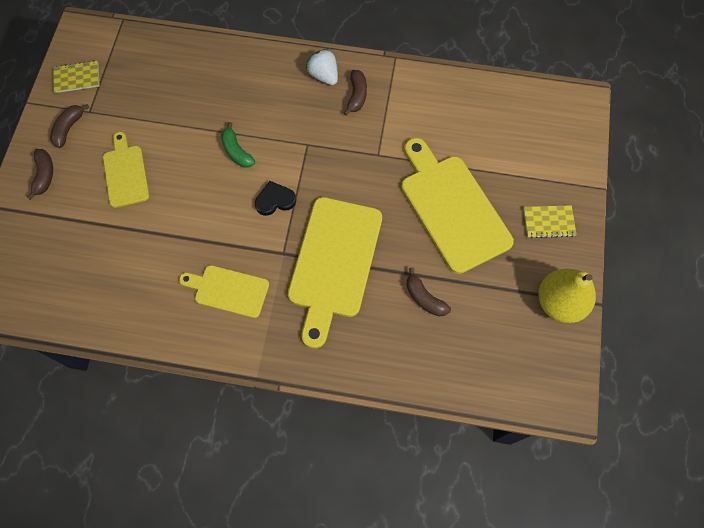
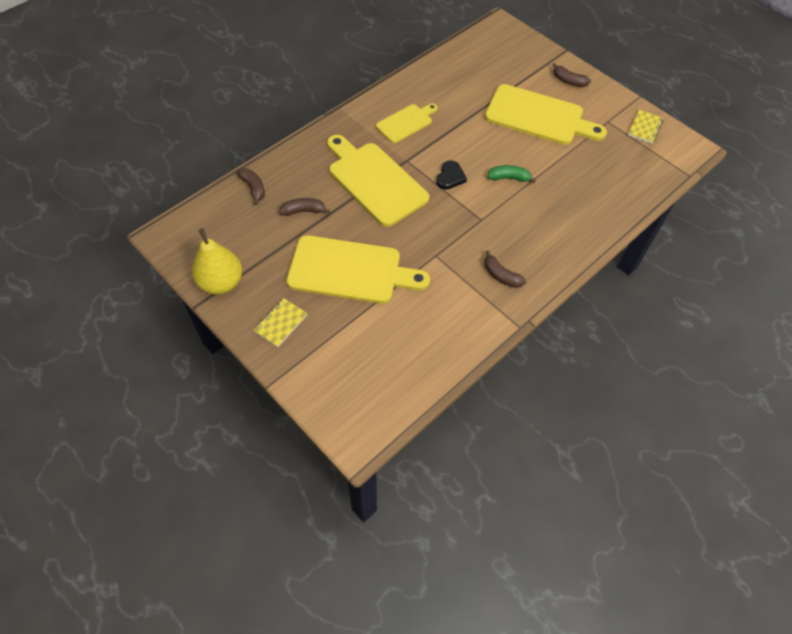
camera: 125 degrees right, 10 degrees down
(69, 128) = (600, 106): brown banana -> brown banana (253, 188)
(125, 173) = (538, 116): yellow cutting board -> yellow cutting board, size x1.78
(324, 75) = (538, 266): white strawberry -> none

